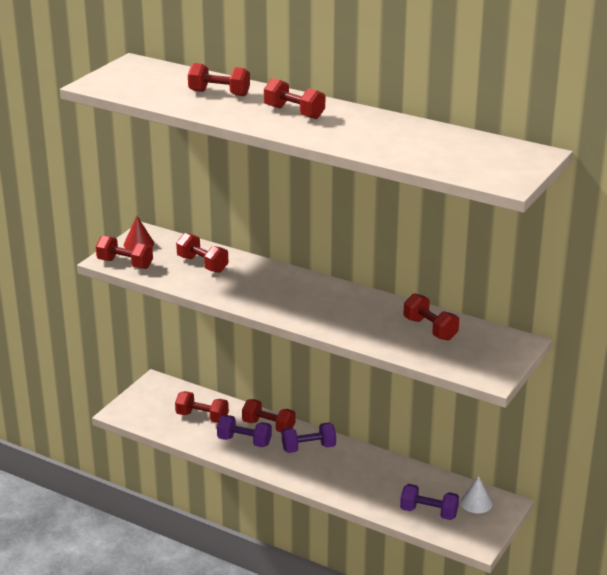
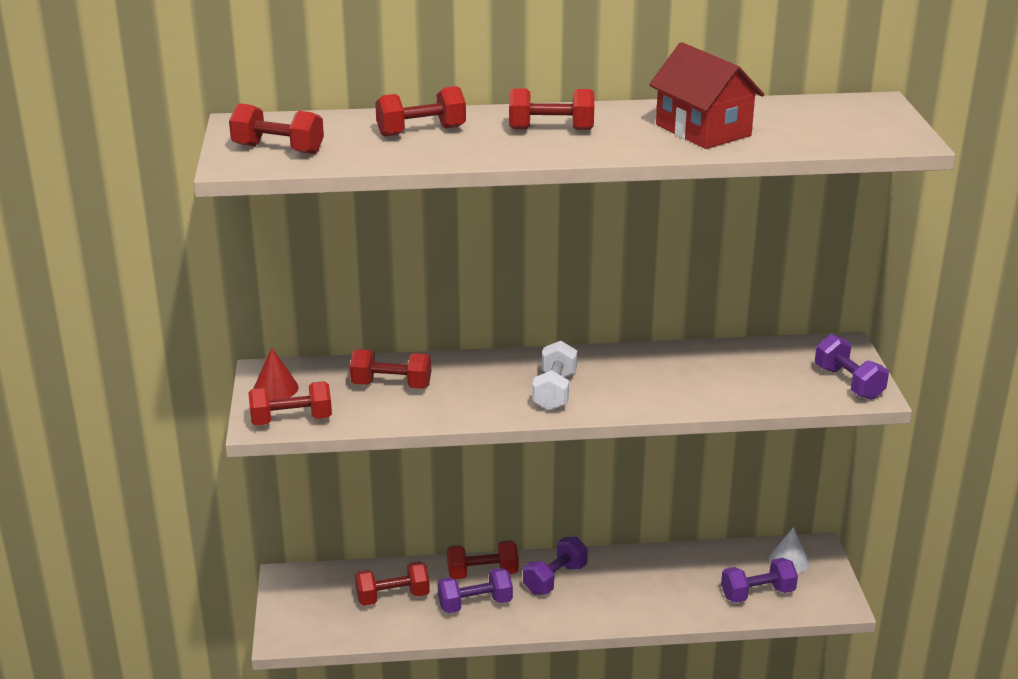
camera: 35 degrees left, 0 degrees up
(290, 302) = (554, 392): none -> white dumbbell
(385, 138) = (703, 130): none -> red house
(430, 329) = (741, 366): red dumbbell -> red dumbbell (278, 149)
(487, 365) = (848, 383): none -> purple dumbbell

